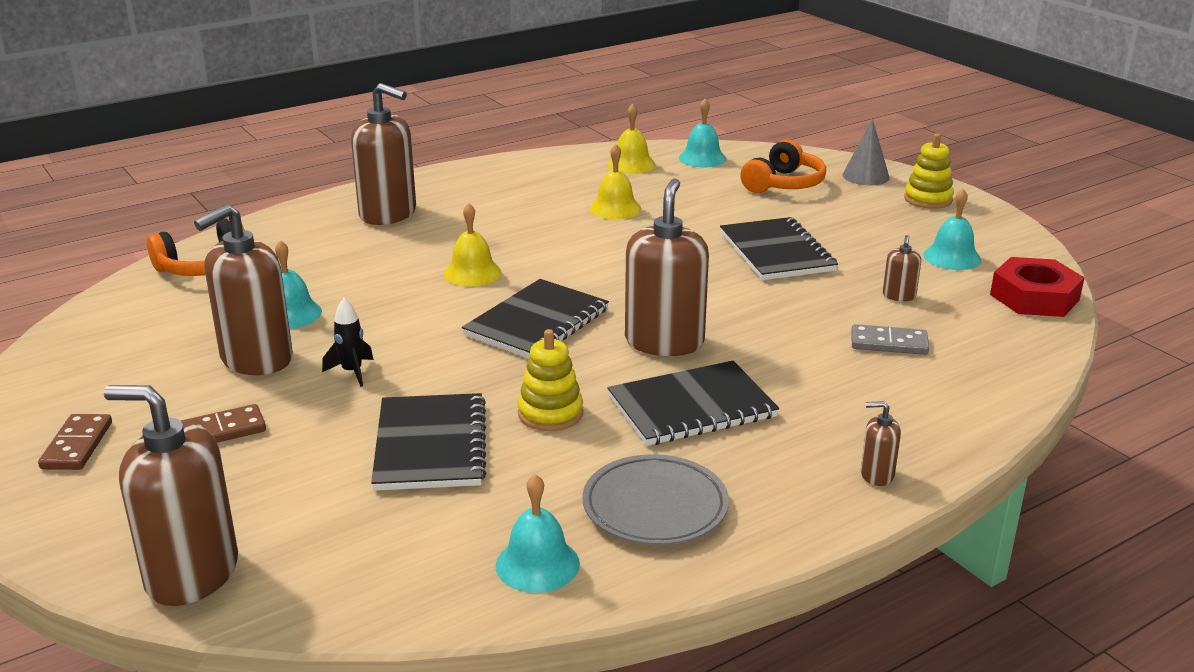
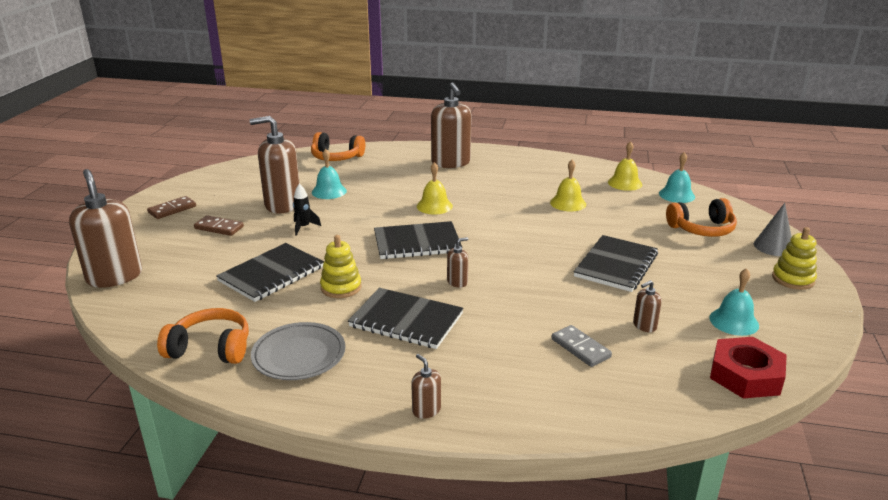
camera: 45 degrees right, 0 degrees up
(537, 564) = (211, 348): turquoise bell -> orange headphones
(664, 342) = (457, 282): brown soap dispenser -> brown soap dispenser, size x0.44

